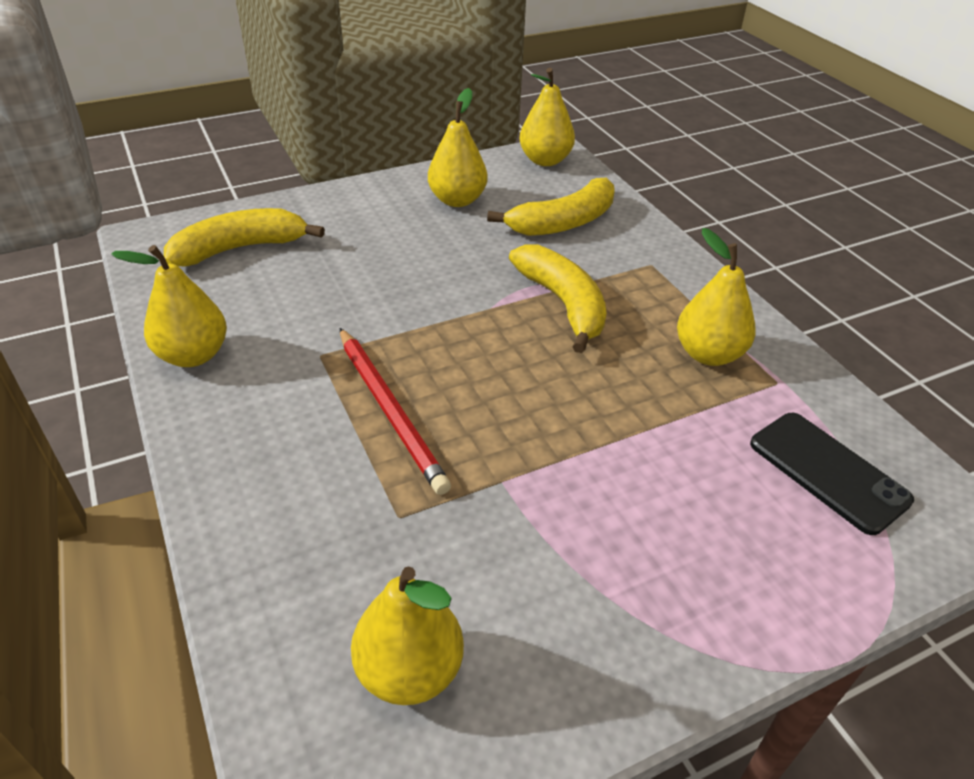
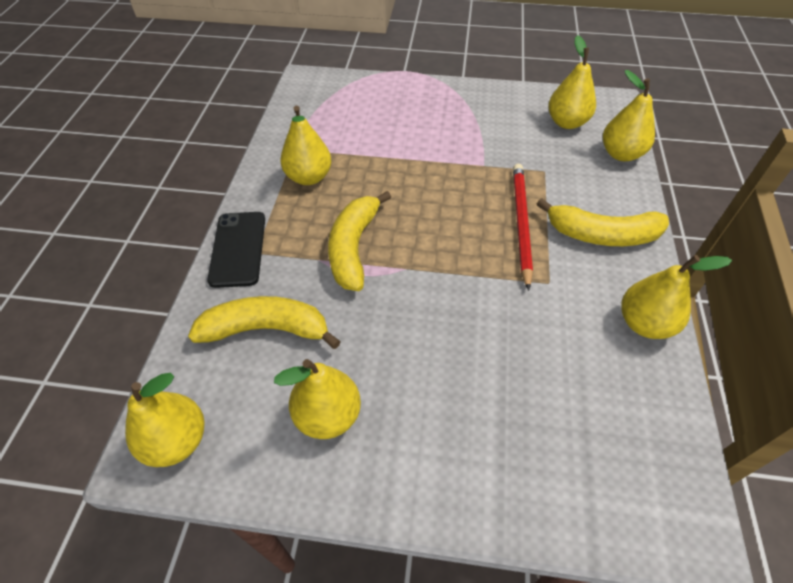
camera: 145 degrees left, 10 degrees up
(240, 248) = (584, 447): yellow banana -> yellow banana (602, 235)
(268, 629) = (621, 154): none -> yellow pear
(828, 472) = (332, 111): black phone -> black phone (238, 249)

